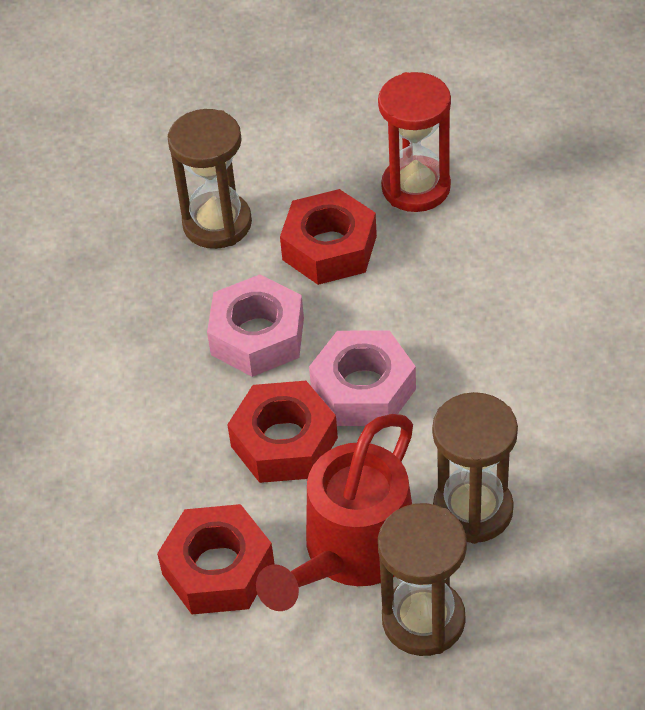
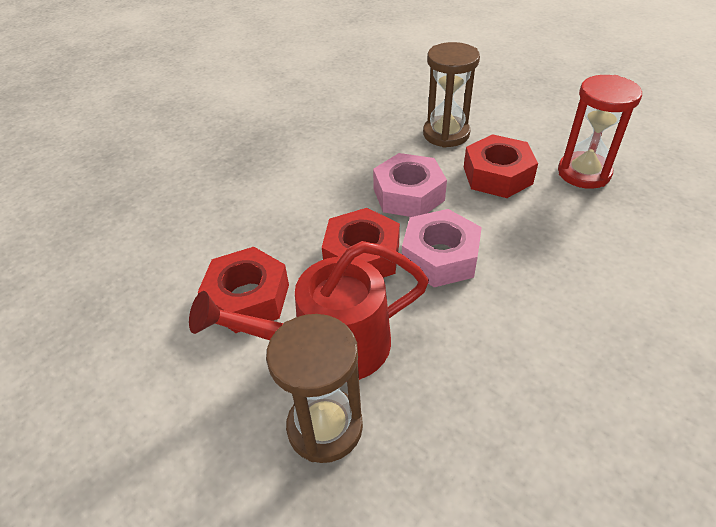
camera: 40 degrees right, 5 degrees down
(473, 510) = (436, 378): brown hourglass -> none

